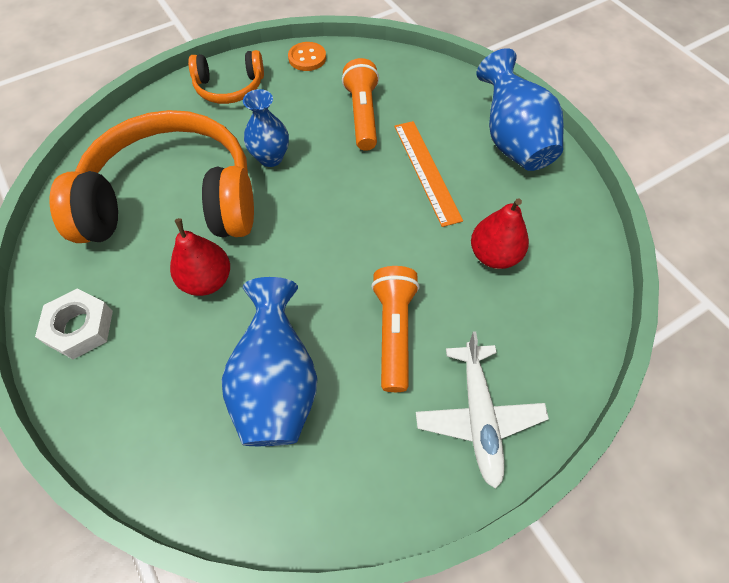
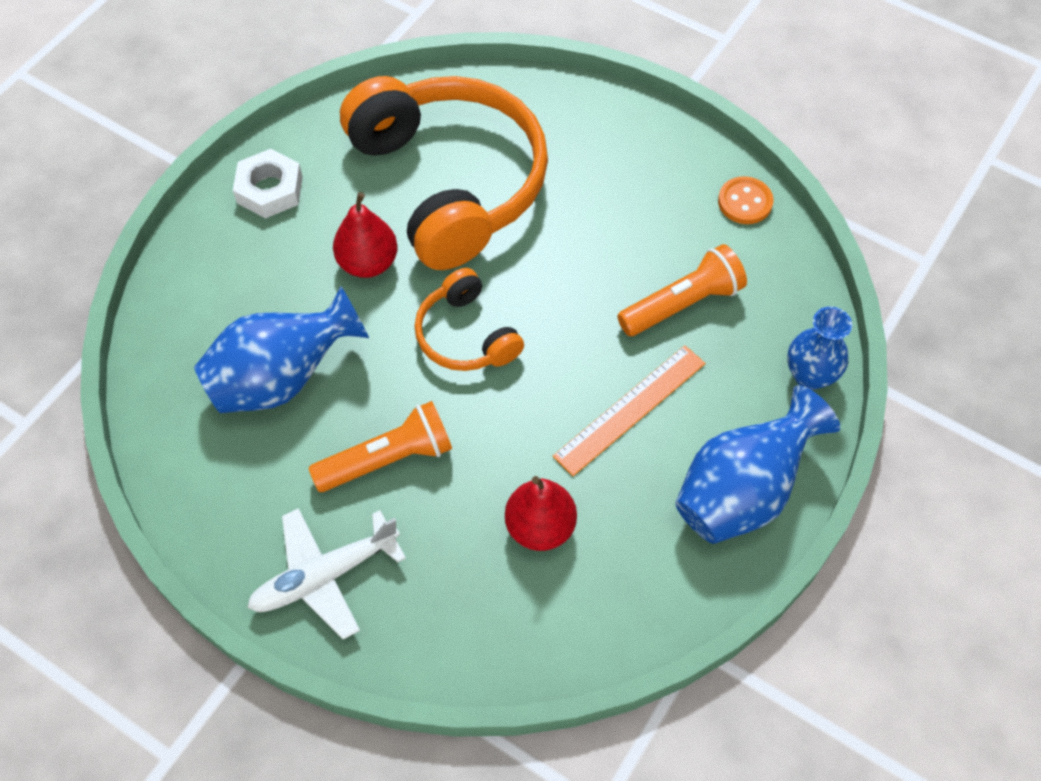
camera: 65 degrees right, 0 degrees up
(229, 87) = (642, 148): orange headphones -> orange headphones (466, 335)
(270, 158) = (558, 241): blue vase -> blue vase (810, 375)

